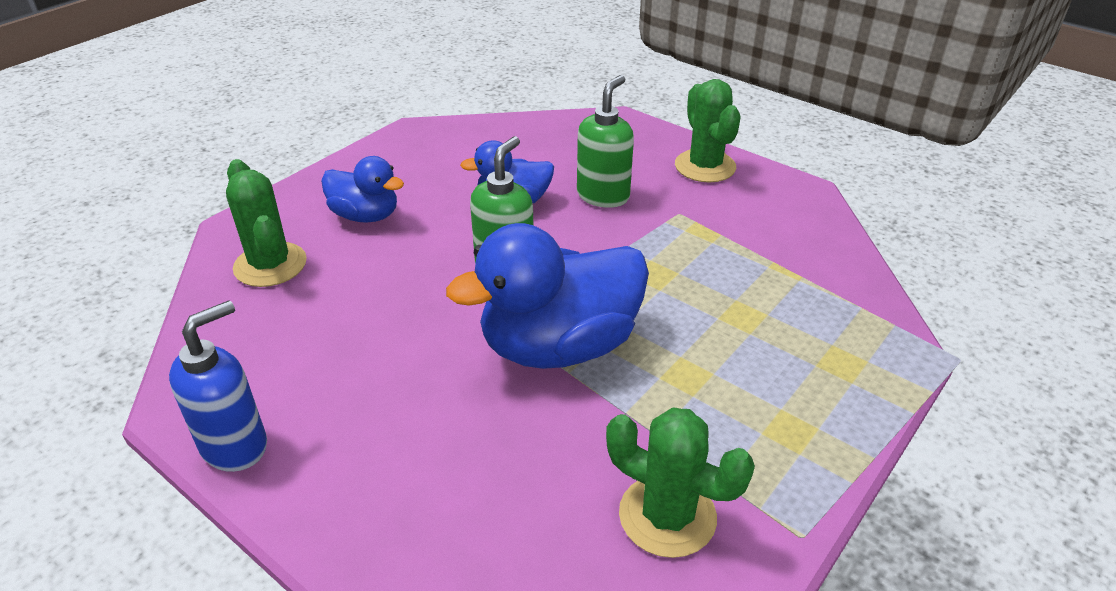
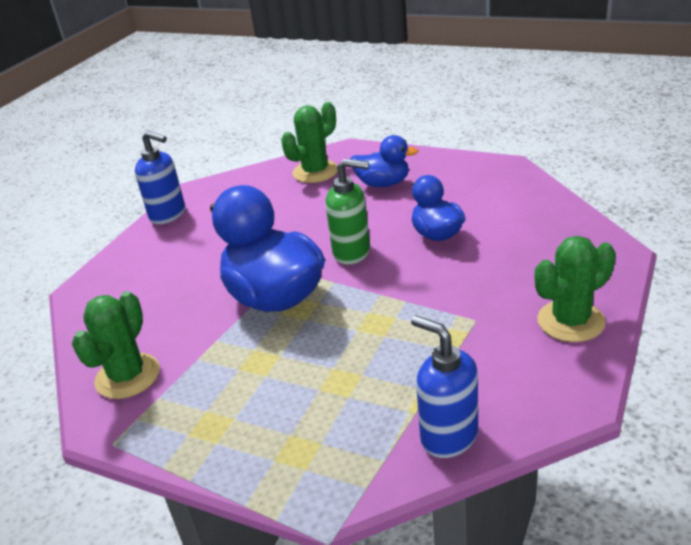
camera: 80 degrees right, 5 degrees down
(365, 216) = (383, 184): blue duck -> blue duck turned 90 degrees counterclockwise
(603, 196) = (475, 273): green soap dispenser -> none
(837, 263) = (448, 436): none -> blue soap dispenser

